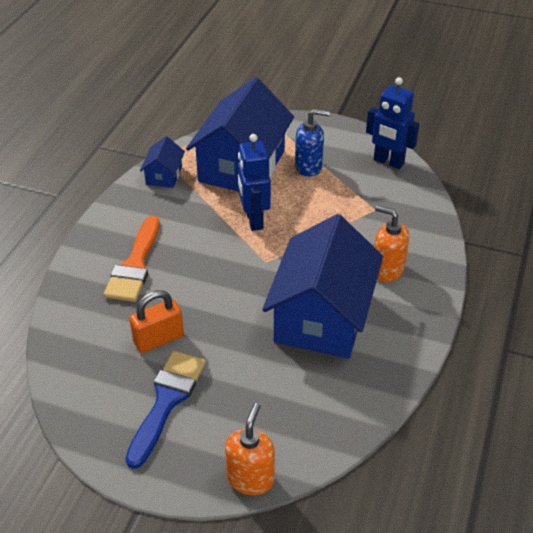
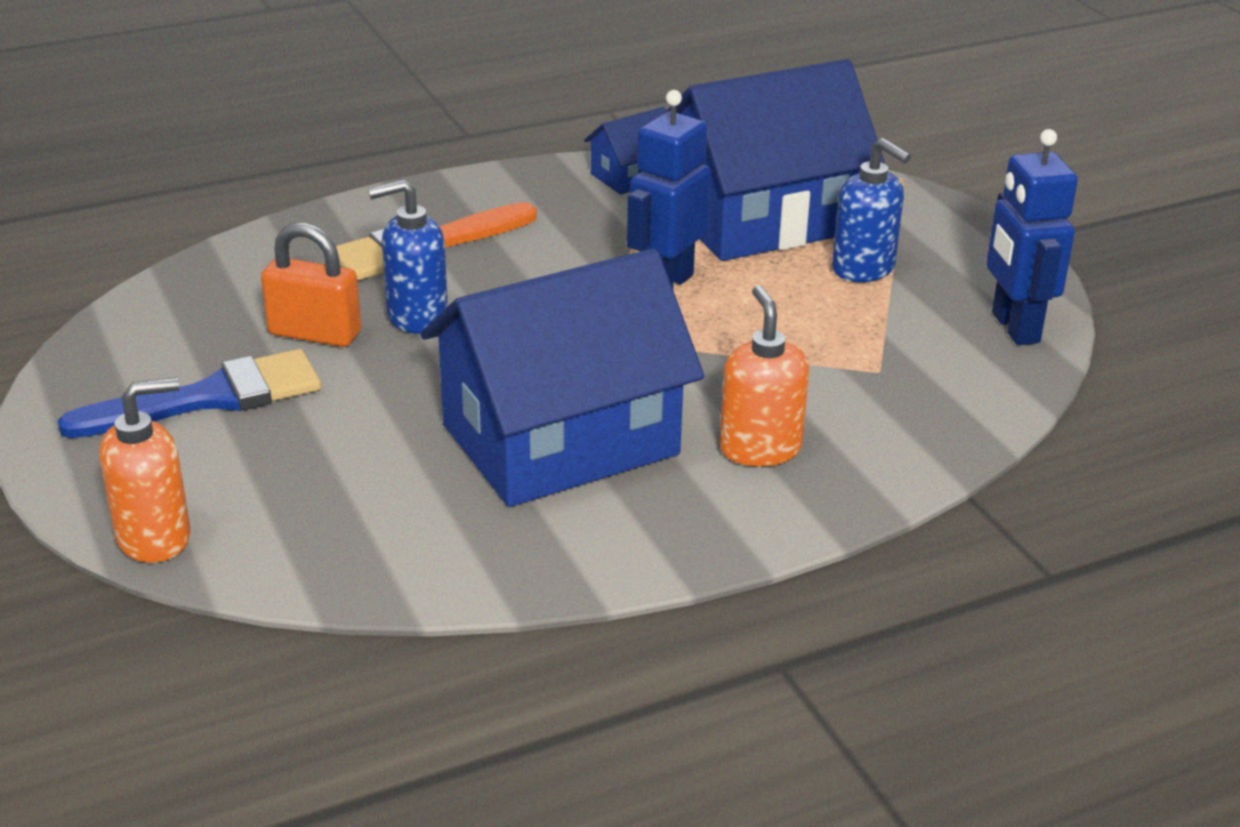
camera: 45 degrees right, 10 degrees down
(186, 301) = (416, 317): none -> blue soap dispenser

